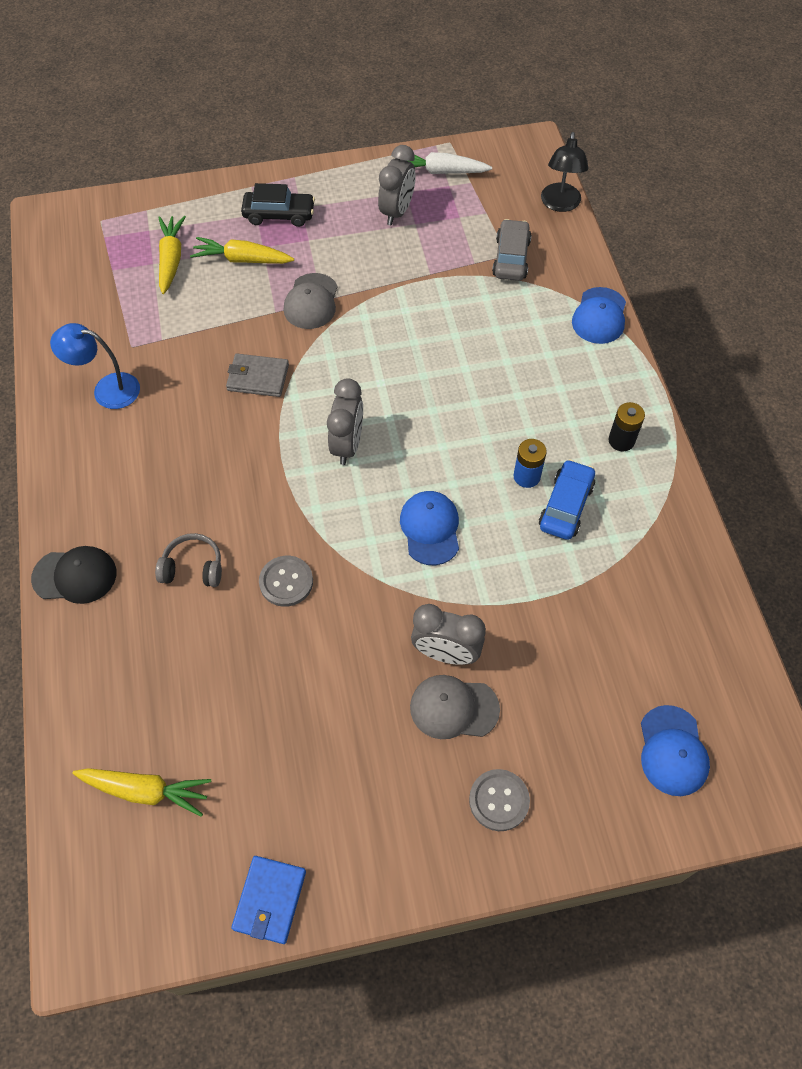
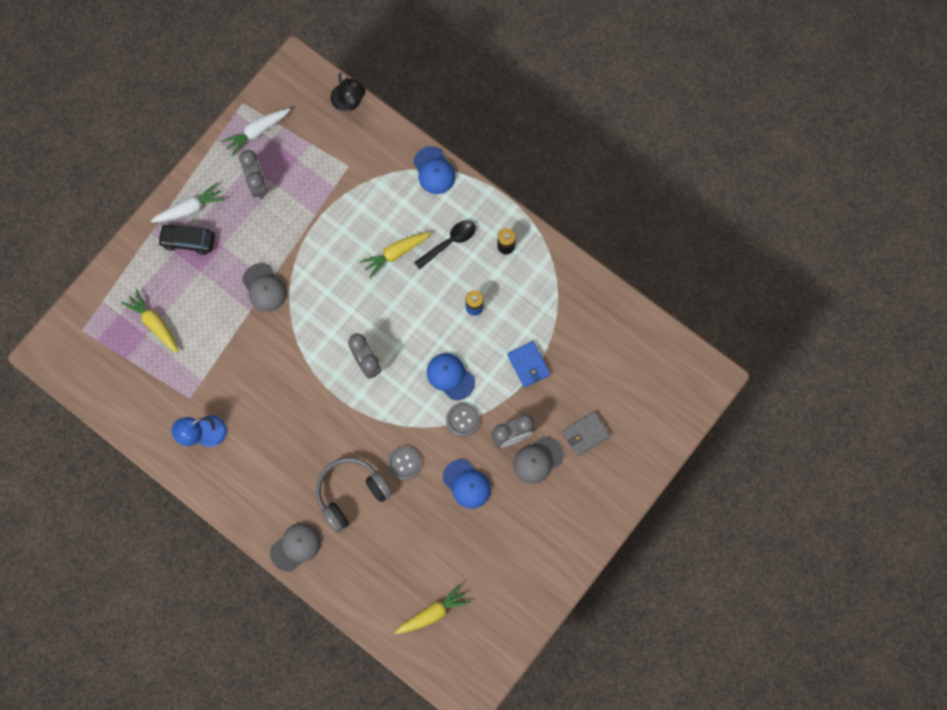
camera: 40 degrees left, 15 degrees up
(75, 576) = (296, 547): black cap -> grey cap
(193, 568) = (351, 494): grey headphones -> grey headphones, size x1.75
(242, 259) = (196, 290): yellow carrot -> yellow carrot (395, 253)
(258, 377) = (280, 361): grey wallet -> grey wallet (585, 434)
(270, 900) = (530, 610): blue wallet -> blue wallet (528, 365)
(279, 215) = (188, 241): black car -> black car turned 135 degrees counterclockwise
(309, 191) = (189, 209): none -> white carrot
(499, 800) = (592, 486): grey button -> grey button (463, 420)
(511, 258) = (352, 167): grey car -> none
(555, 393) = (449, 242): none -> black spoon
(565, 506) = (507, 309): blue car -> none
(672, 751) = (650, 399): blue cap -> blue cap (467, 484)

